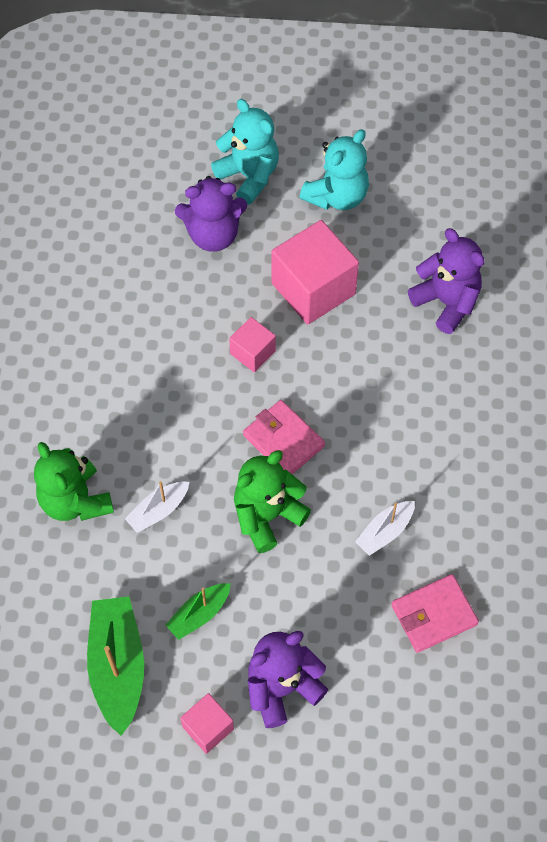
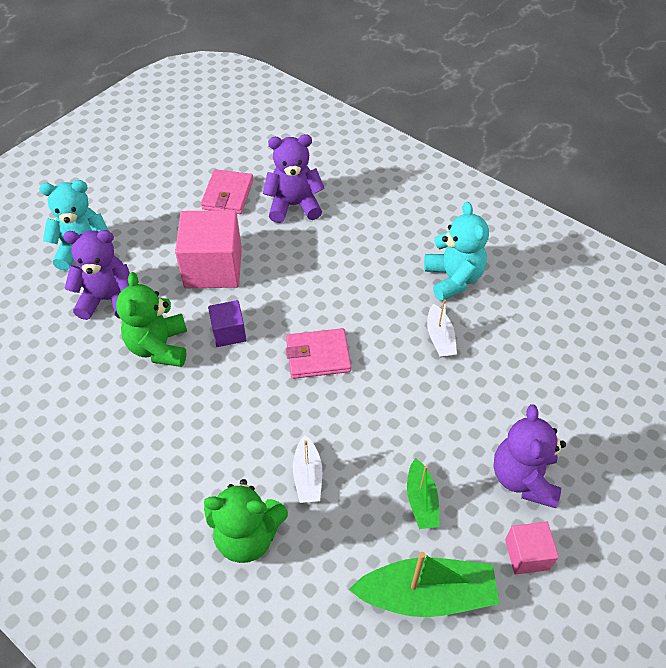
camera: 55 degrees left, 10 degrees down
(118, 666) = (426, 594): green boat -> green boat turned 150 degrees clockwise
(213, 235) = (108, 299): purple teddy bear -> purple teddy bear turned 120 degrees counterclockwise
(252, 352) = (229, 332): pink cube -> purple cube
(267, 515) = (371, 402): green teddy bear -> green teddy bear (159, 347)
(337, 196) = (156, 214): turquoise teddy bear -> turquoise teddy bear (453, 279)
(434, 615) = (525, 347): pink wallet -> pink wallet (228, 195)

